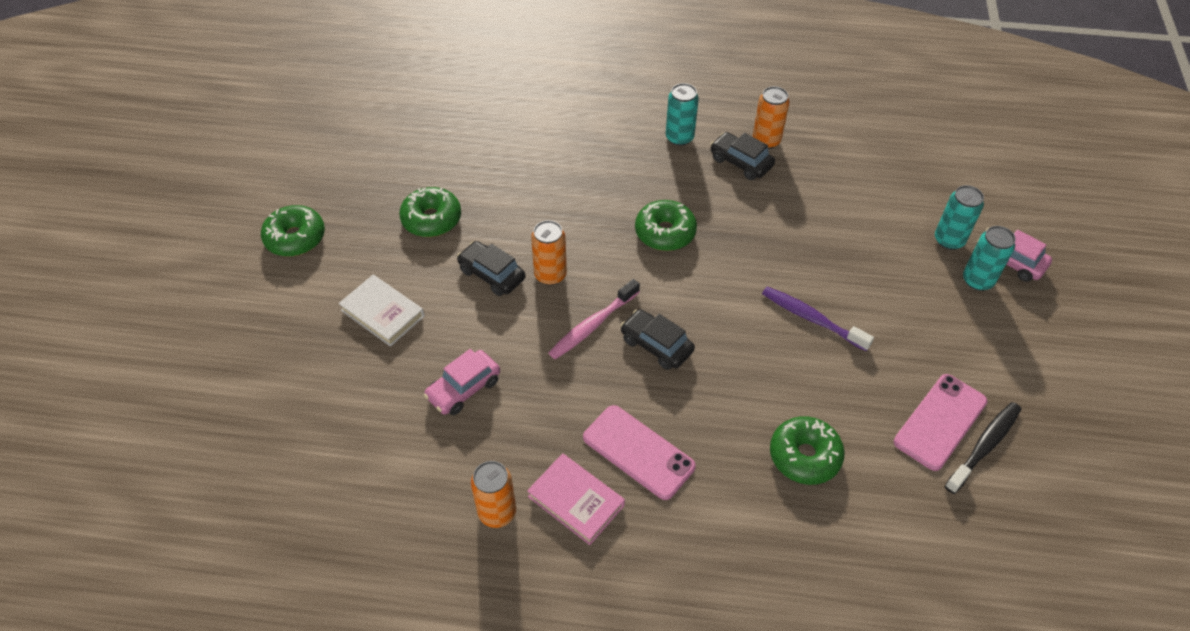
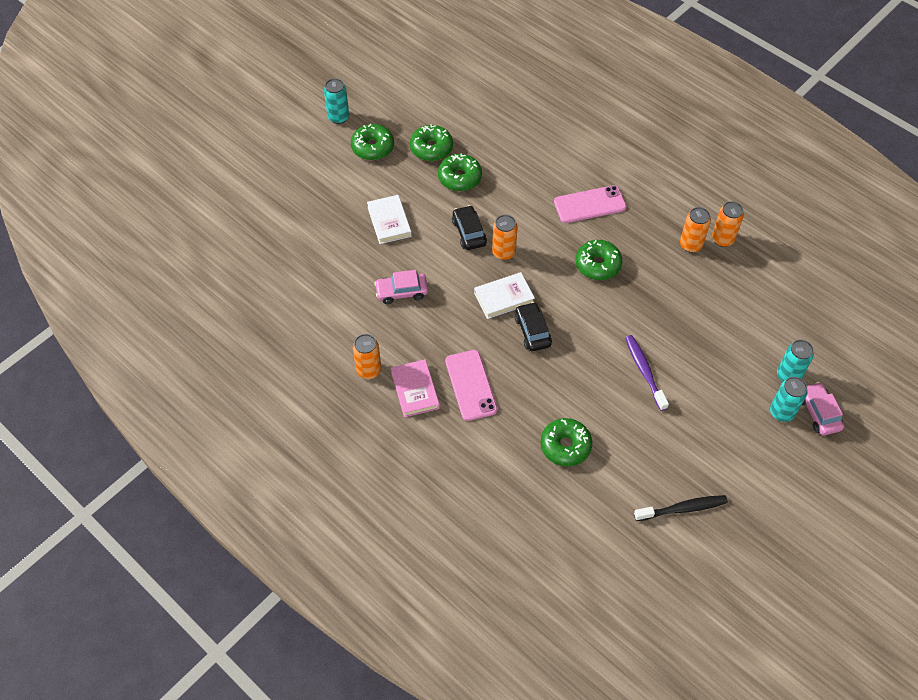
camera: 35 degrees right, 5 degrees up
(371, 204) = (431, 148): none -> green donut
(592, 325) = (504, 297): pink toothbrush -> white book
(679, 138) = (663, 205): turquoise can -> turquoise can (338, 117)
(741, 162) = (690, 245): black car -> orange can
(940, 422) = (668, 478): pink phone -> pink phone (589, 204)

